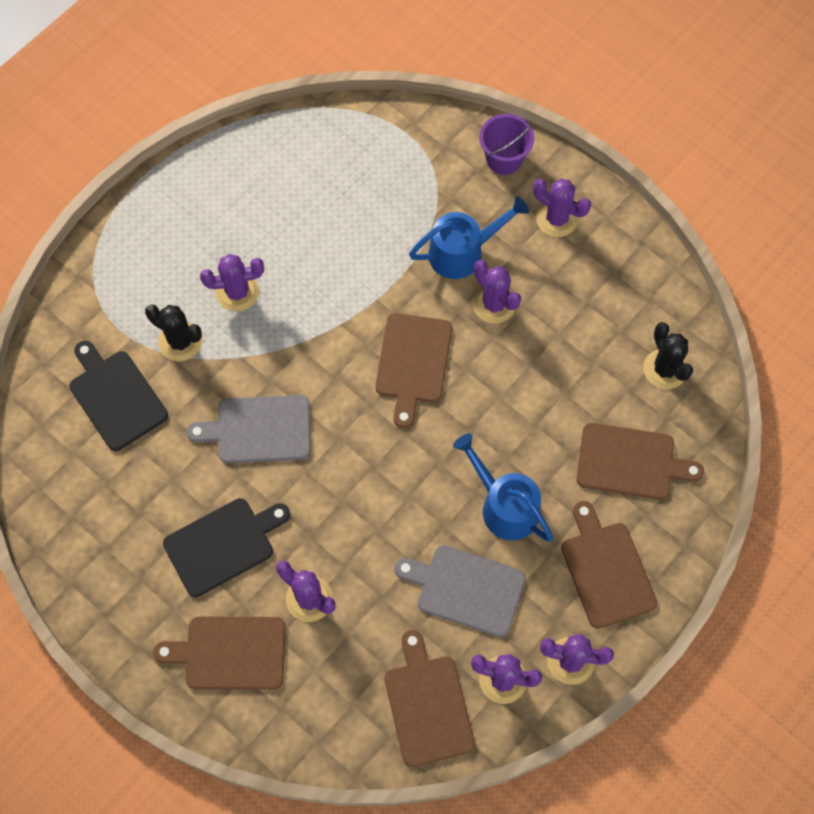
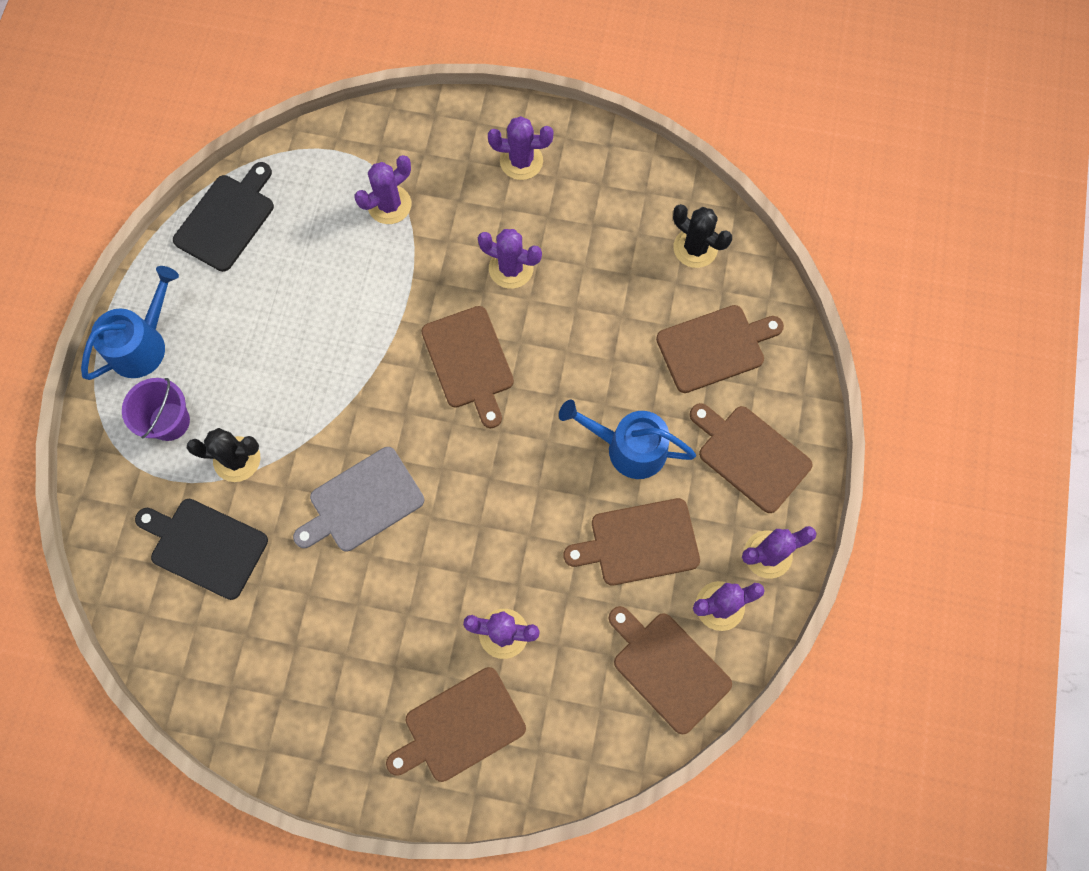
camera: 30 degrees left, 5 degrees up
(223, 545) = (393, 629): black cutting board -> black cutting board (227, 219)
(237, 292) = (264, 383): purple cactus -> purple cactus (389, 205)
(462, 252) = (454, 235): blue watering can -> blue watering can (142, 344)
(466, 589) = (639, 542): grey cutting board -> brown cutting board
(504, 159) = (441, 130): purple bucket -> purple bucket (169, 421)

